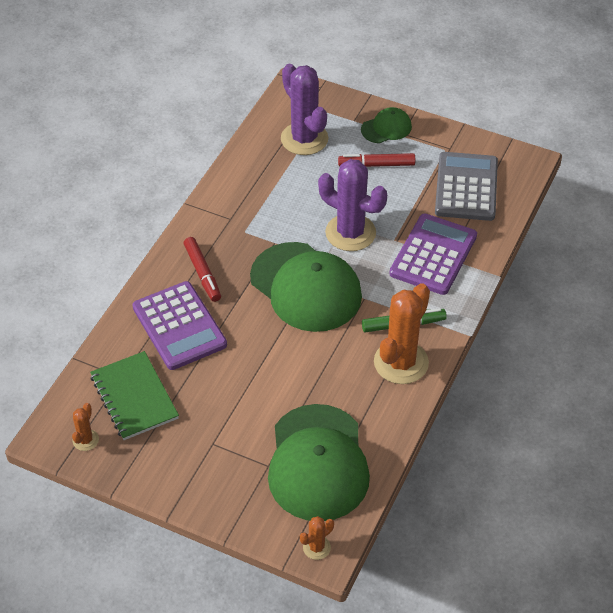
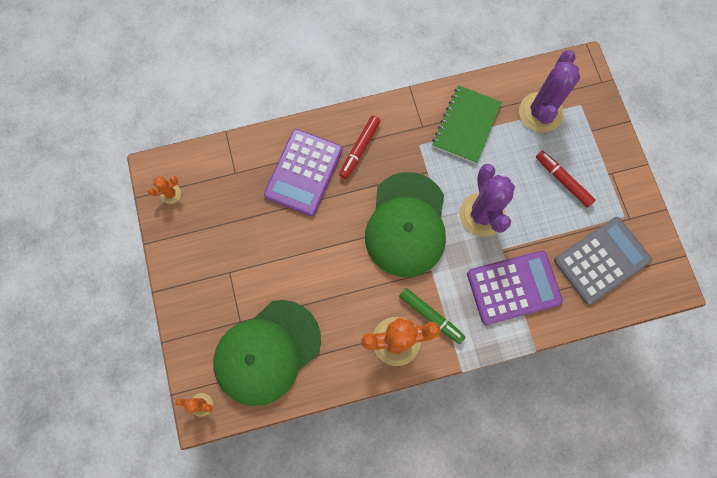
camera: 50 degrees right, 25 degrees up
(134, 397) = (225, 194): green notebook -> green notebook (466, 125)
(386, 128) = (606, 158): green cap -> none

